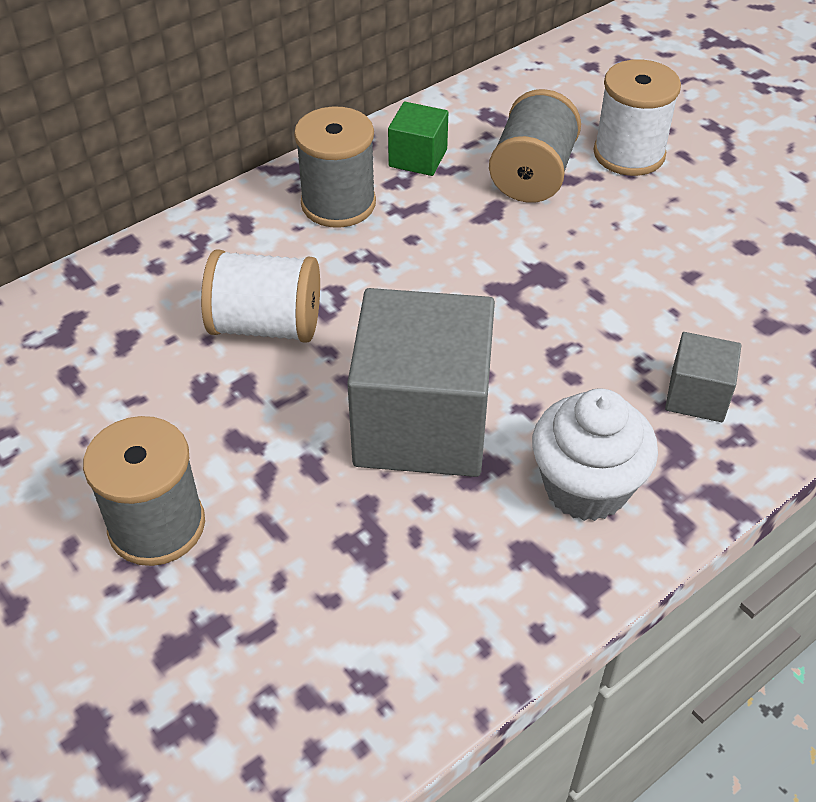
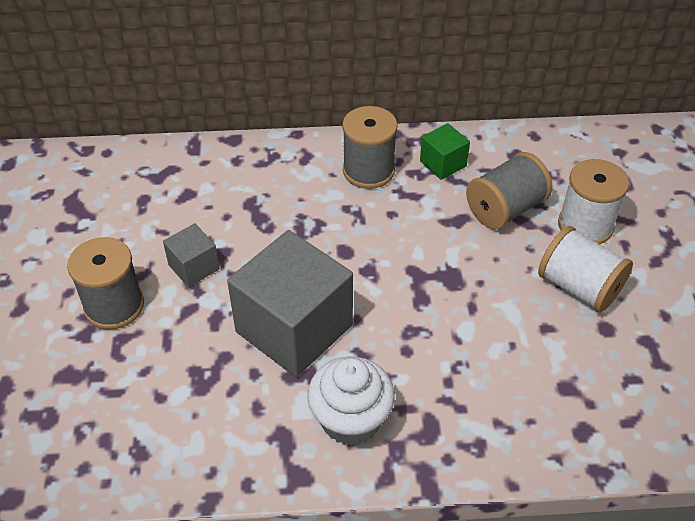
camera: 35 degrees right, 0 degrees up
(266, 325) = (263, 225): white spool -> white spool (578, 287)
(697, 396) = (472, 406): grey cube -> grey cube (194, 267)

